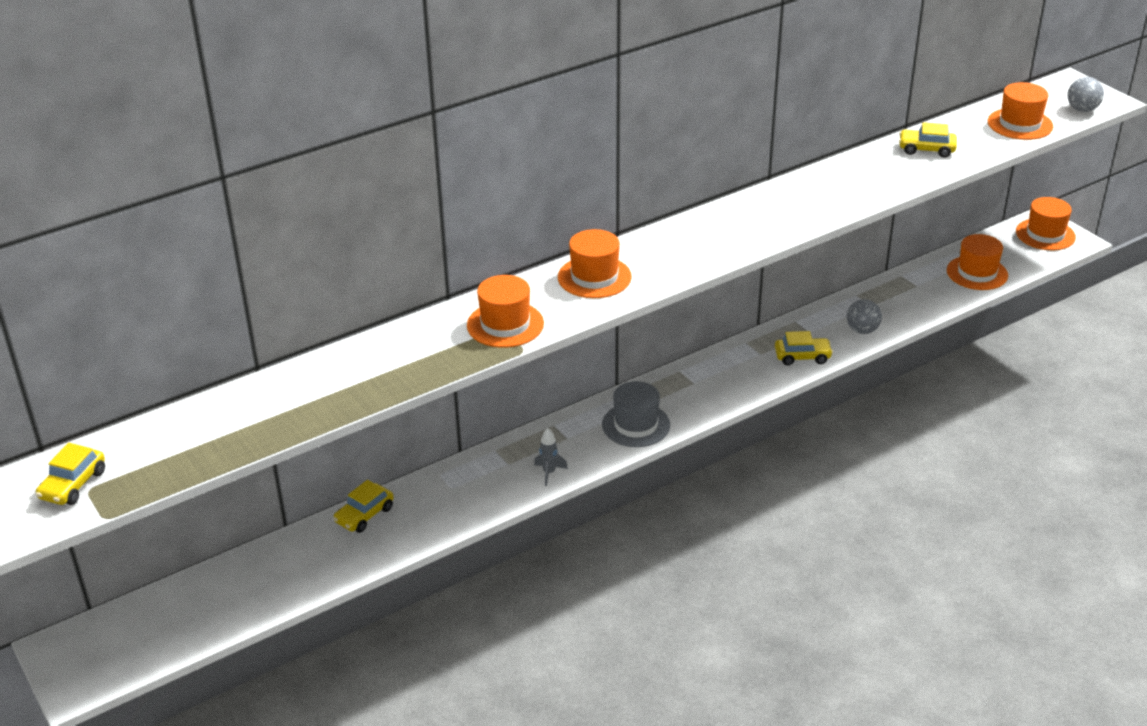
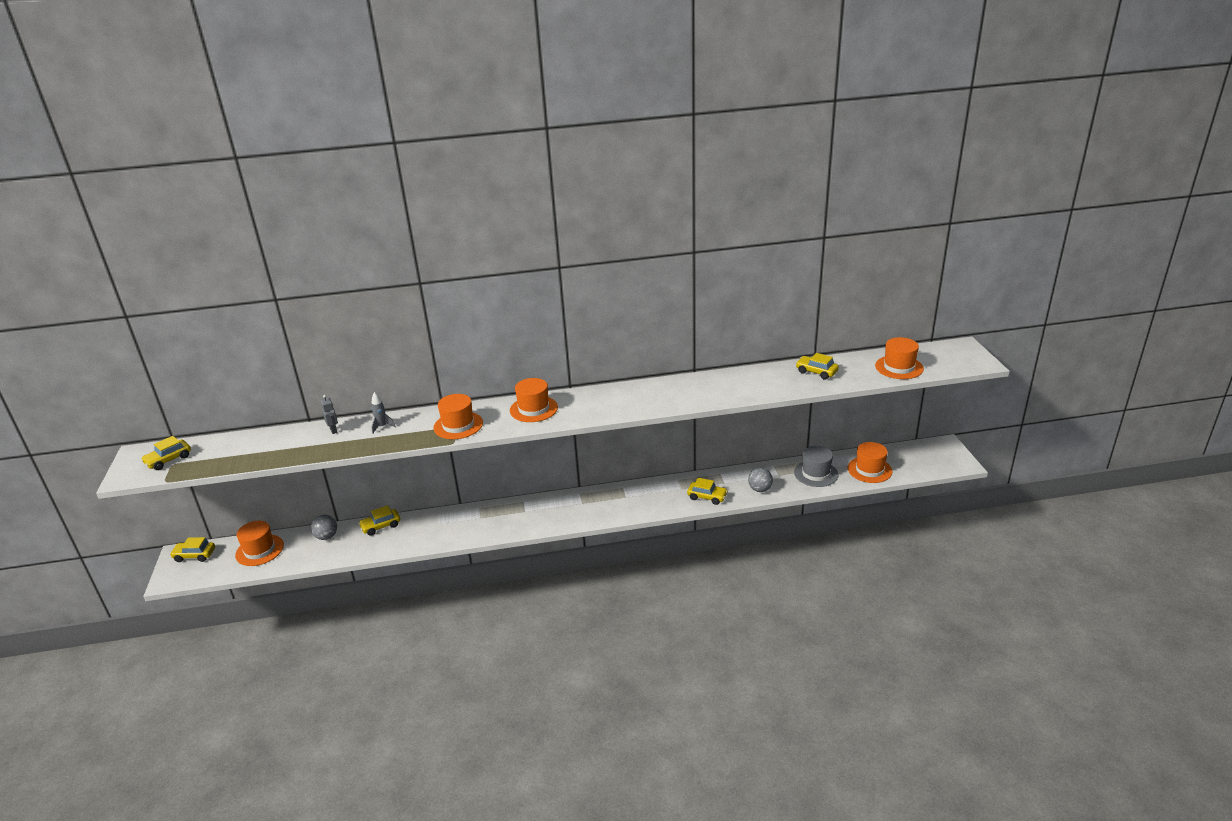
camera: 25 degrees right, 5 degrees down
(86, 641) = (195, 555): none -> yellow car
(314, 375) = (334, 430): none -> grey robot
(549, 473) = (498, 529): grey rocket -> grey rocket (382, 427)
(636, 425) = (570, 514): grey hat -> grey hat (816, 473)
(1045, 234) = (940, 454): orange hat -> orange hat (259, 550)
(1082, 109) = (954, 365): grey ball -> grey ball (326, 536)

